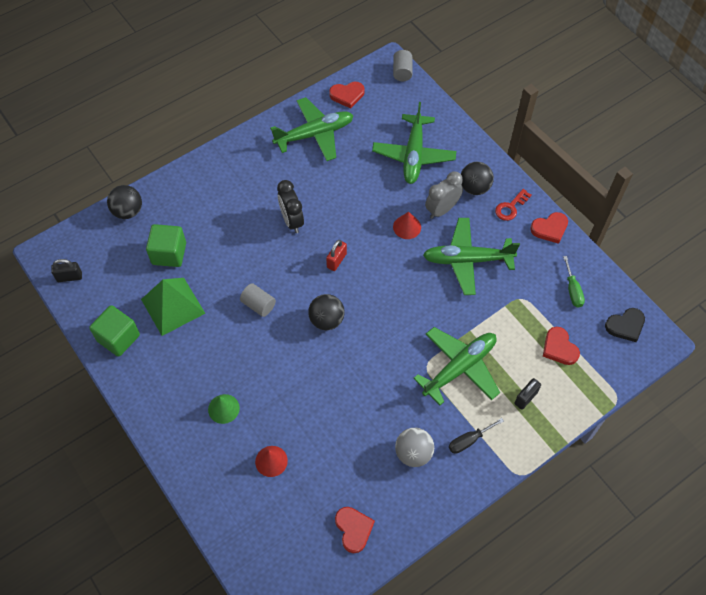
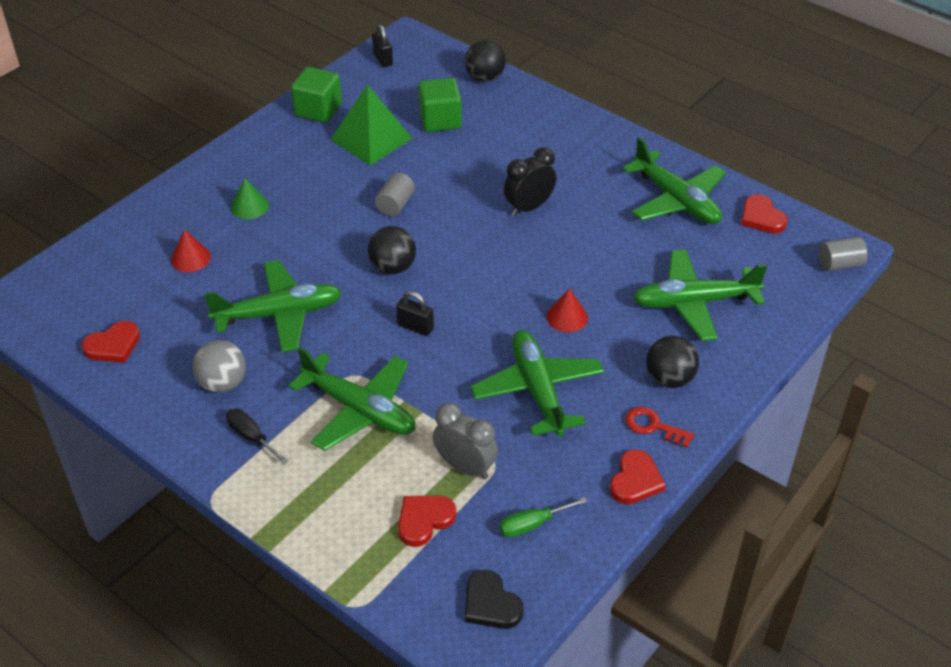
camera: 75 degrees right, 15 degrees down
(336, 261) = (484, 259): red padlock -> none
(353, 404) = (279, 314): none -> green plane
(442, 210) = (613, 349): grey clock -> grey clock (465, 467)
(525, 398) = (330, 491): black padlock -> black padlock (415, 327)
(550, 229) = (635, 480): red heart -> red heart turned 120 degrees counterclockwise

